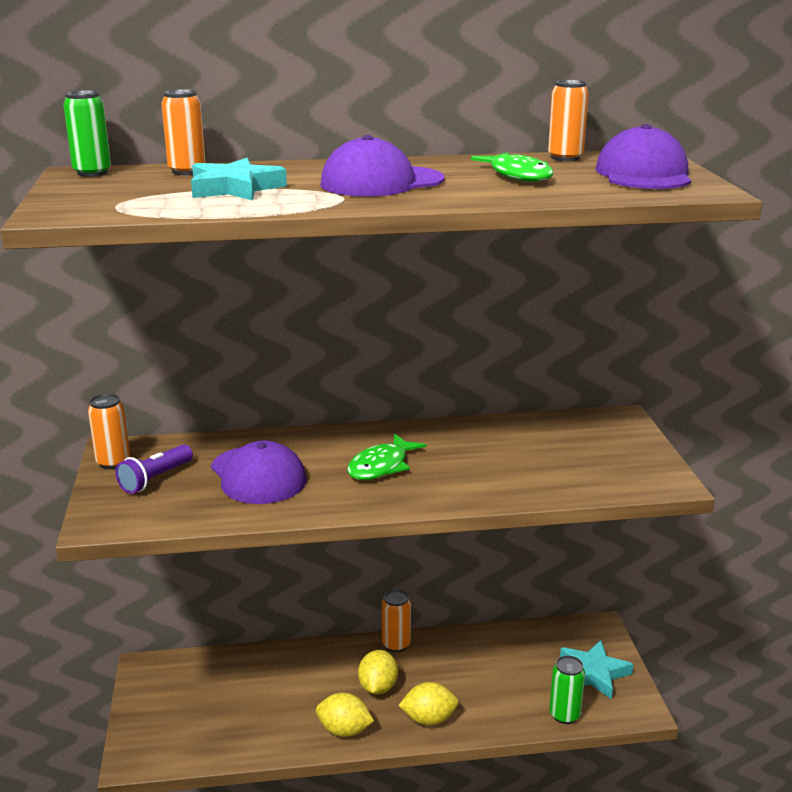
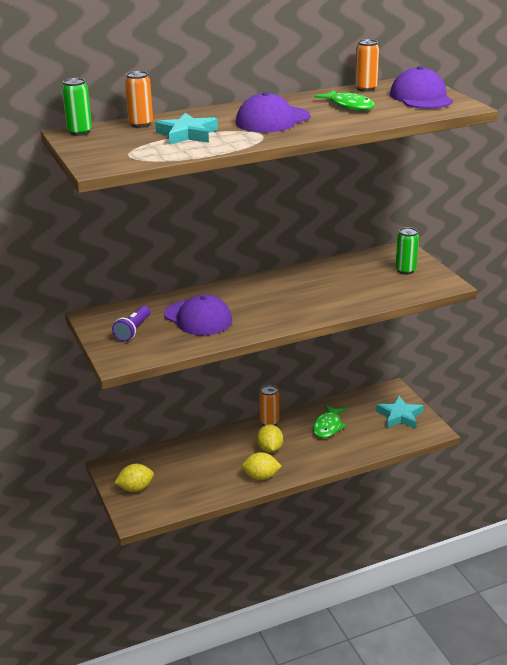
camera: 15 degrees left, 5 degrees up
(113, 462) = (96, 324): orange can -> none
(381, 466) = (272, 300): green fish -> green fish (328, 426)
(429, 719) = (310, 460): yellow lemon -> yellow lemon (135, 488)
(564, 715) = (392, 442): green can -> green can (405, 270)

